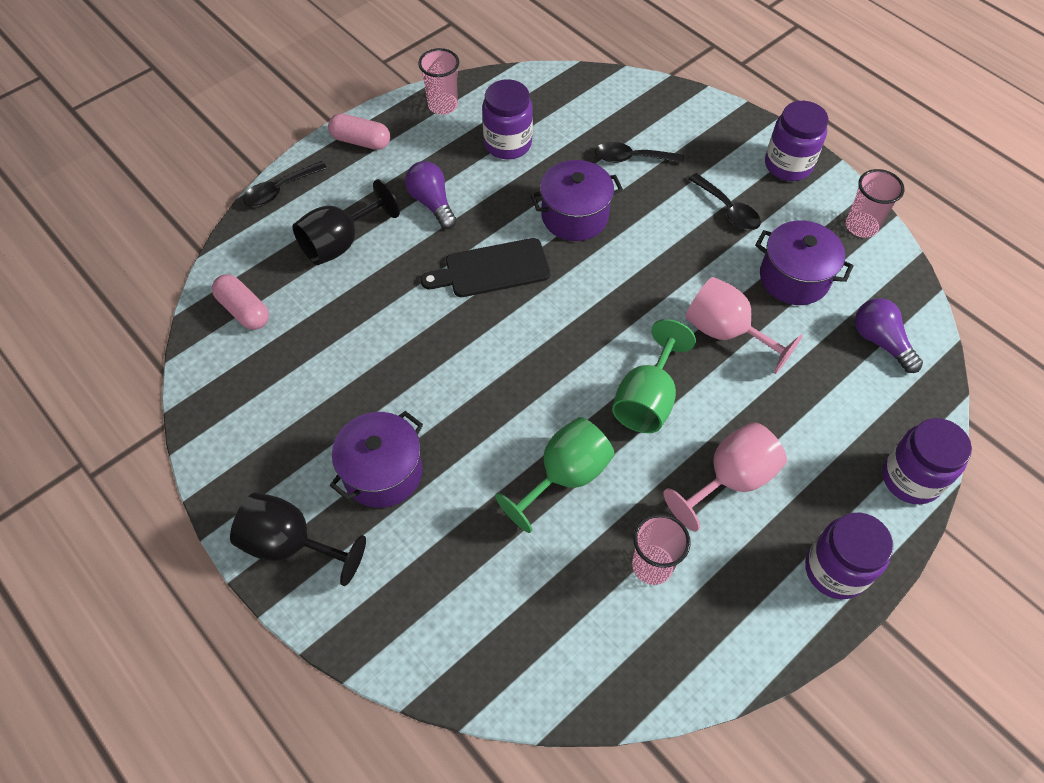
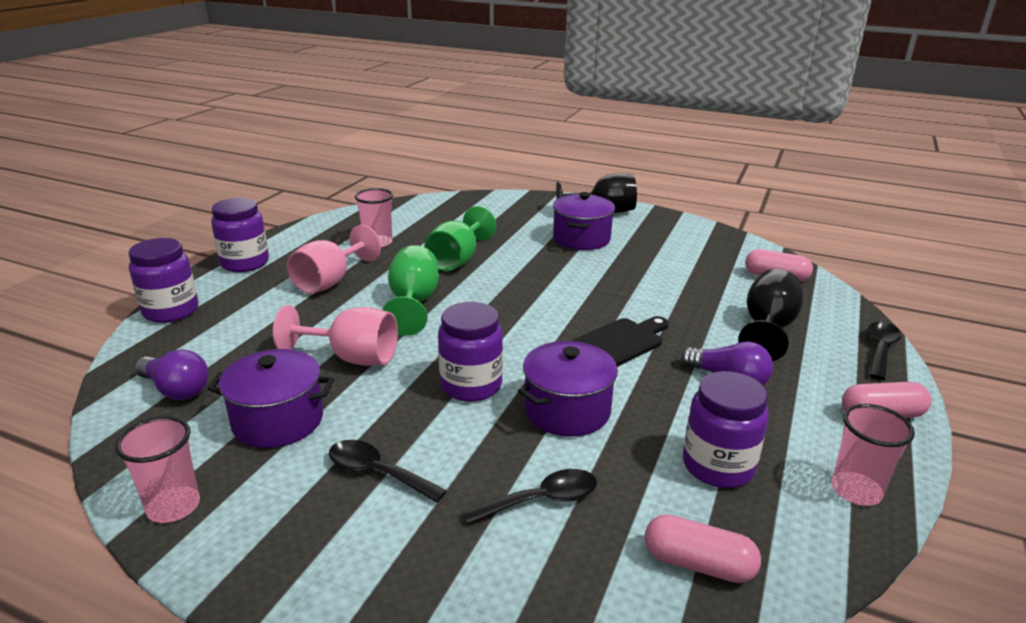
camera: 155 degrees right, 30 degrees down
(569, 100) = (698, 564): none -> pink capsule
(788, 165) = (290, 569): purple jar -> purple jar (471, 385)

